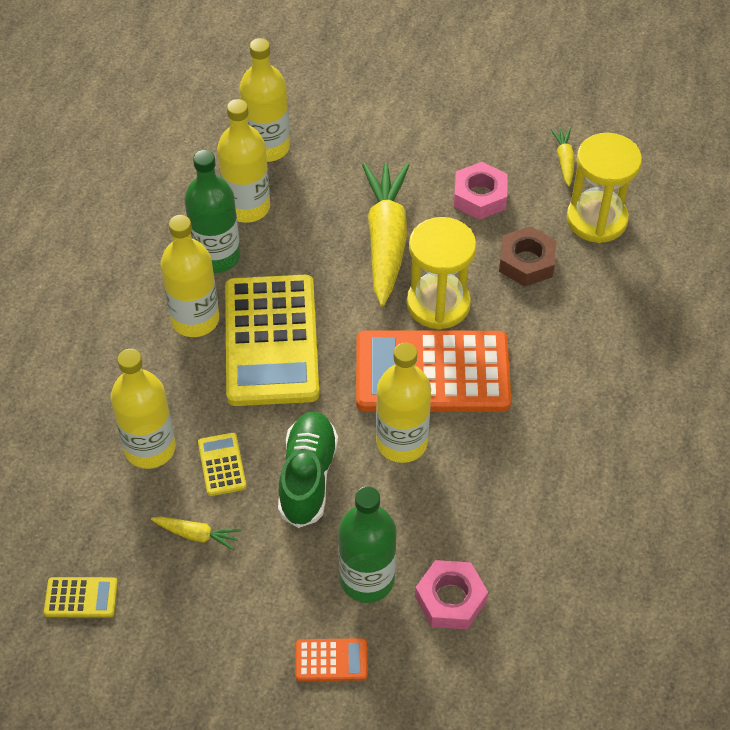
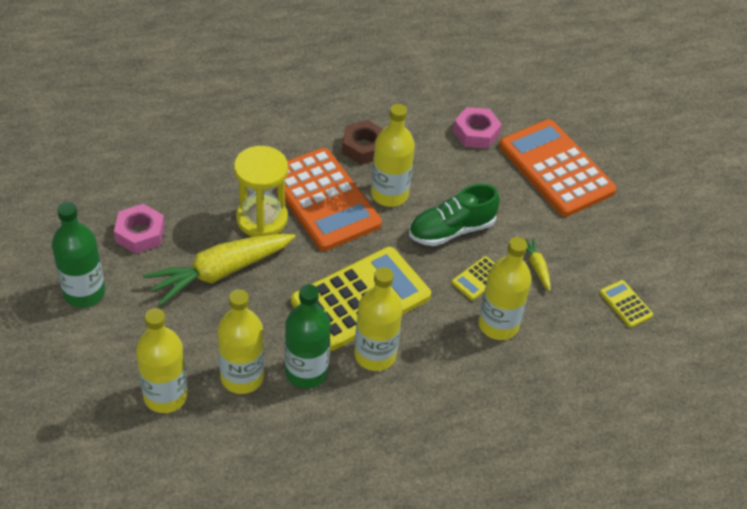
camera: 125 degrees left, 5 degrees down
(331, 660) = (556, 168): orange calculator -> orange calculator, size x2.42
(367, 579) = (495, 173): green bottle -> green bottle (84, 293)
(526, 262) = (190, 185): brown nut -> brown nut (363, 147)
(564, 160) = (71, 197): yellow carrot -> none
(596, 219) = (124, 161): yellow hourglass -> none

